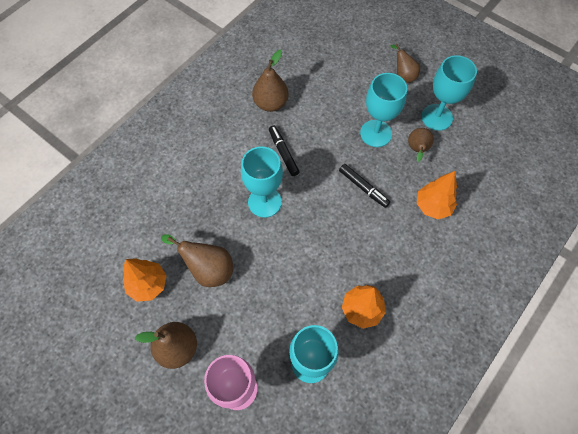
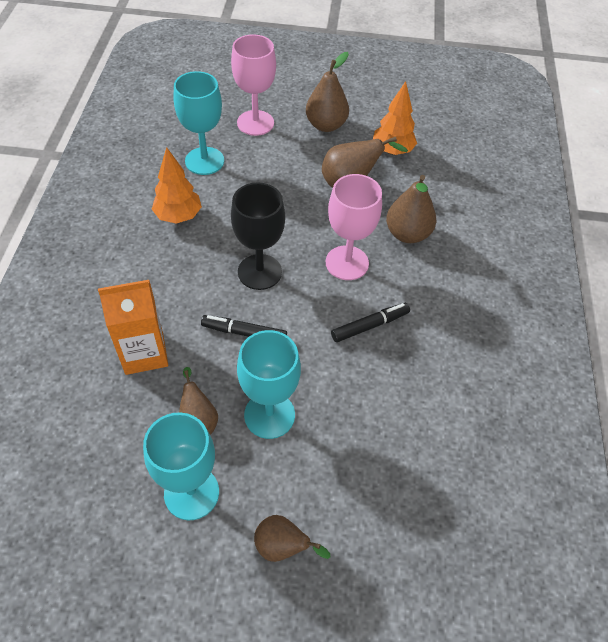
camera: 145 degrees right, 10 degrees down
(264, 202) = (347, 263): turquoise goblet -> pink goblet
(270, 103) = (439, 382): brown pear -> brown pear (407, 234)
(283, 153) = (370, 326): black marker -> black marker turned 60 degrees counterclockwise
(328, 226) = (259, 272): none -> black goblet
(432, 206) = (144, 353): orange tree -> orange carton

